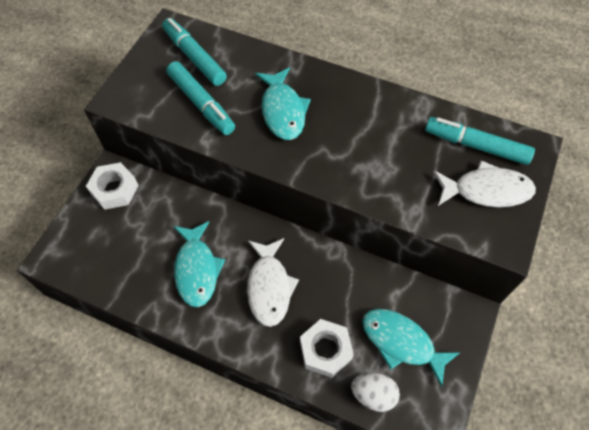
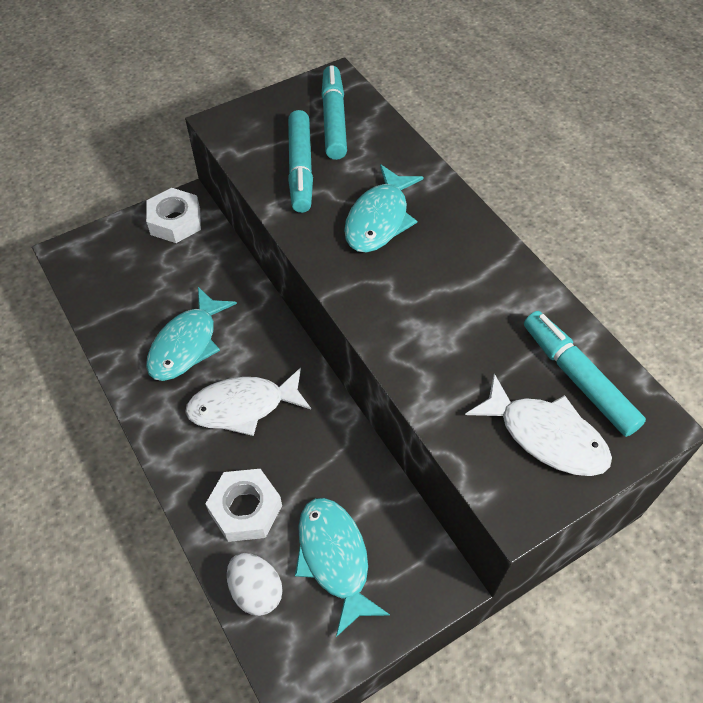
camera: 35 degrees right, 5 degrees down
(269, 287) = (243, 406): white fish -> white fish turned 45 degrees clockwise

